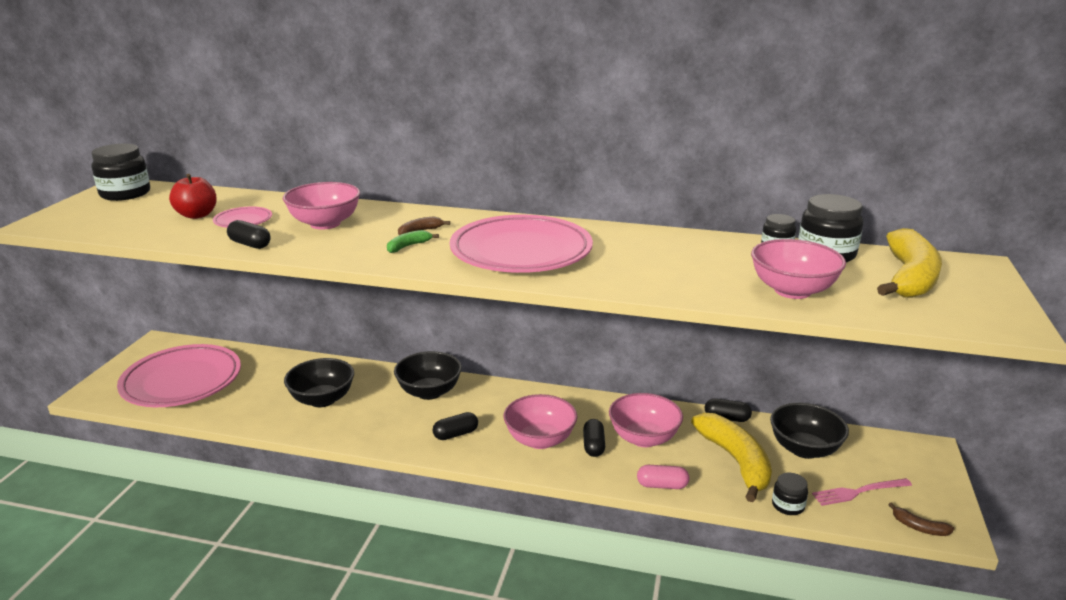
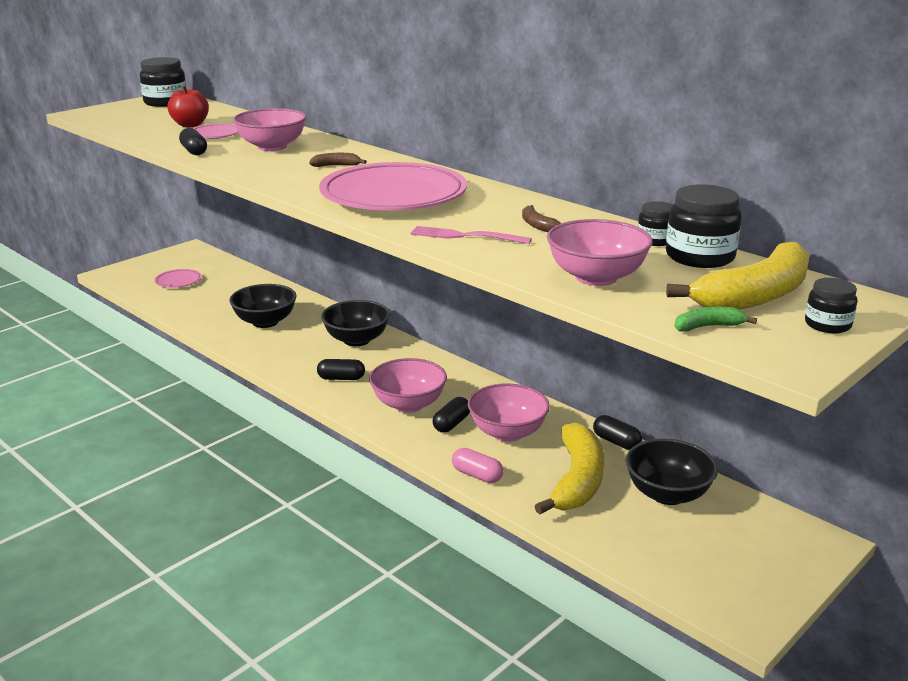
camera: 30 degrees right, 0 degrees up
(182, 382) = (178, 281): pink plate -> pink plate, size x0.44
(408, 246) = (308, 174): green banana -> green banana (708, 326)
(788, 505) = (583, 534): black jar -> black jar (827, 325)
(858, 492) = (679, 550): pink fork -> pink fork (465, 236)
(919, 527) = (707, 603): brown banana -> brown banana (537, 225)

